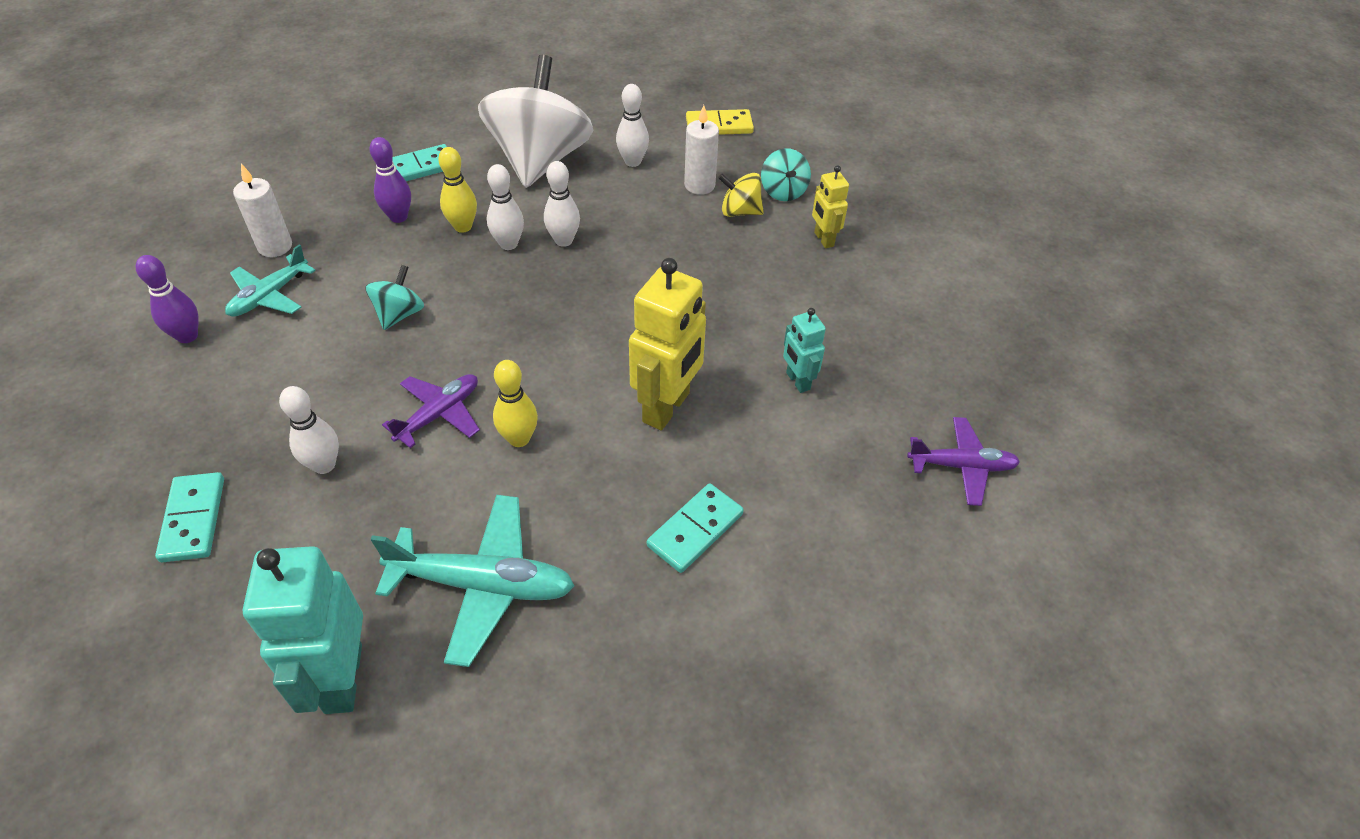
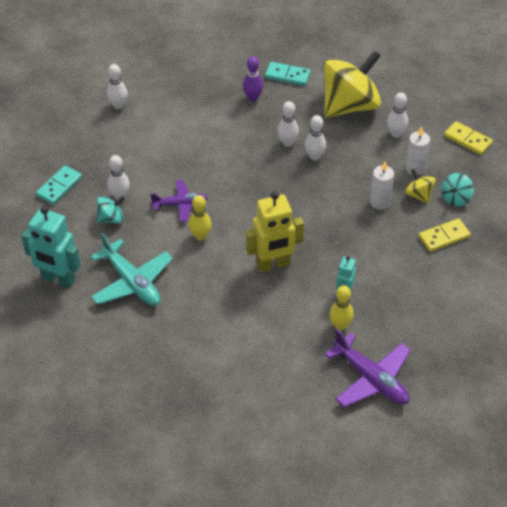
camera: 45 degrees right, 0 degrees up
(187, 336) = (118, 105): purple bowling pin -> white bowling pin
(269, 296) = (164, 106): turquoise plane -> none
(275, 246) = (187, 81): white candle -> white candle (380, 202)
(342, 678) = (58, 279): turquoise robot -> turquoise robot turned 105 degrees counterclockwise
(399, 314) = (207, 148): turquoise spinning top -> turquoise spinning top (111, 218)
(463, 227) = (276, 120): yellow bowling pin -> yellow bowling pin (340, 325)
(540, 160) = (349, 105): white spinning top -> yellow spinning top
(695, 530) = (229, 320): turquoise domino -> none
(823, 239) = (444, 236): yellow robot -> yellow domino
(962, 466) = (371, 379): purple plane -> purple plane, size x1.57

